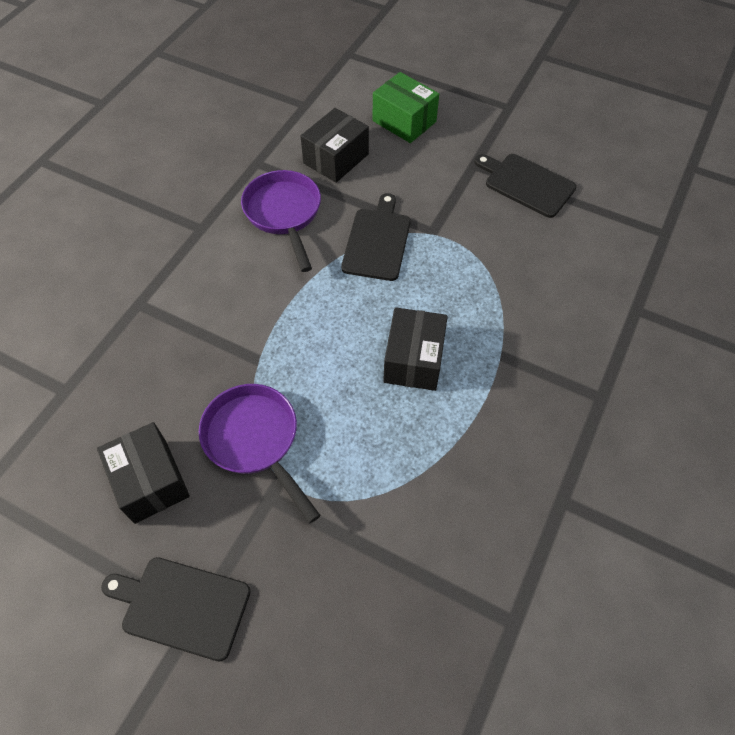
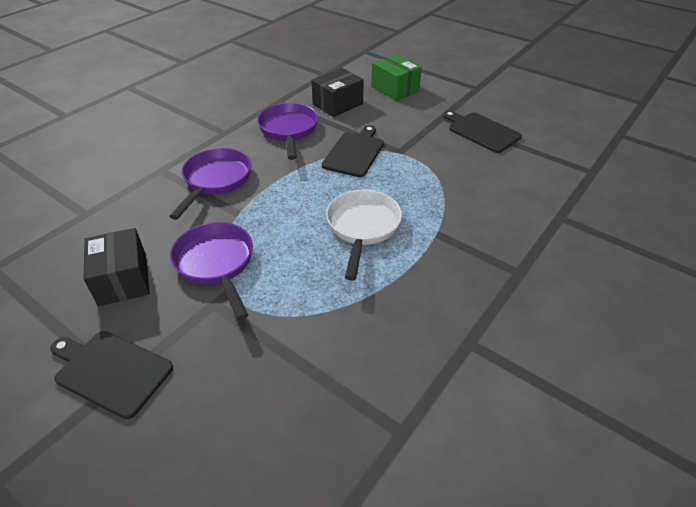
camera: 10 degrees right, 15 degrees down
(215, 312) = (215, 181): none -> purple pan
(414, 360) = (362, 228): black box -> white pan

